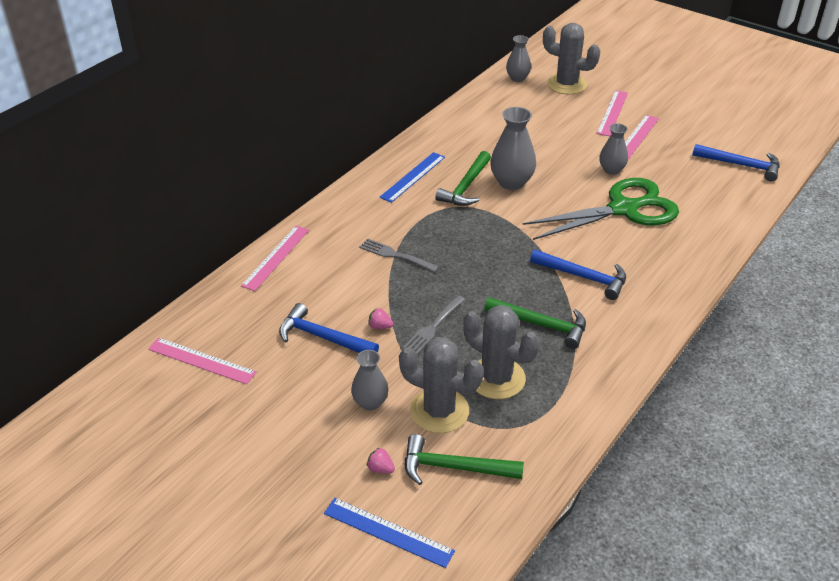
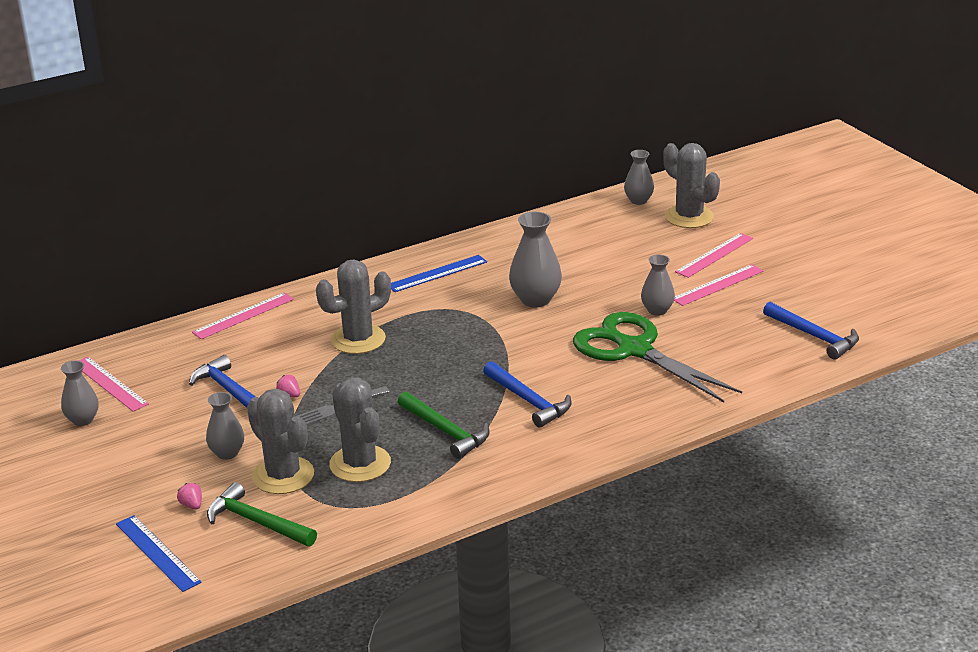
camera: 25 degrees right, 10 degrees down
(203, 407) = (82, 420): none -> grey vase
(396, 255) = (358, 339): grey fork -> grey cactus
(466, 187) = (483, 294): green hammer -> none
(624, 209) = (634, 350): green scissors -> green scissors turned 135 degrees counterclockwise

